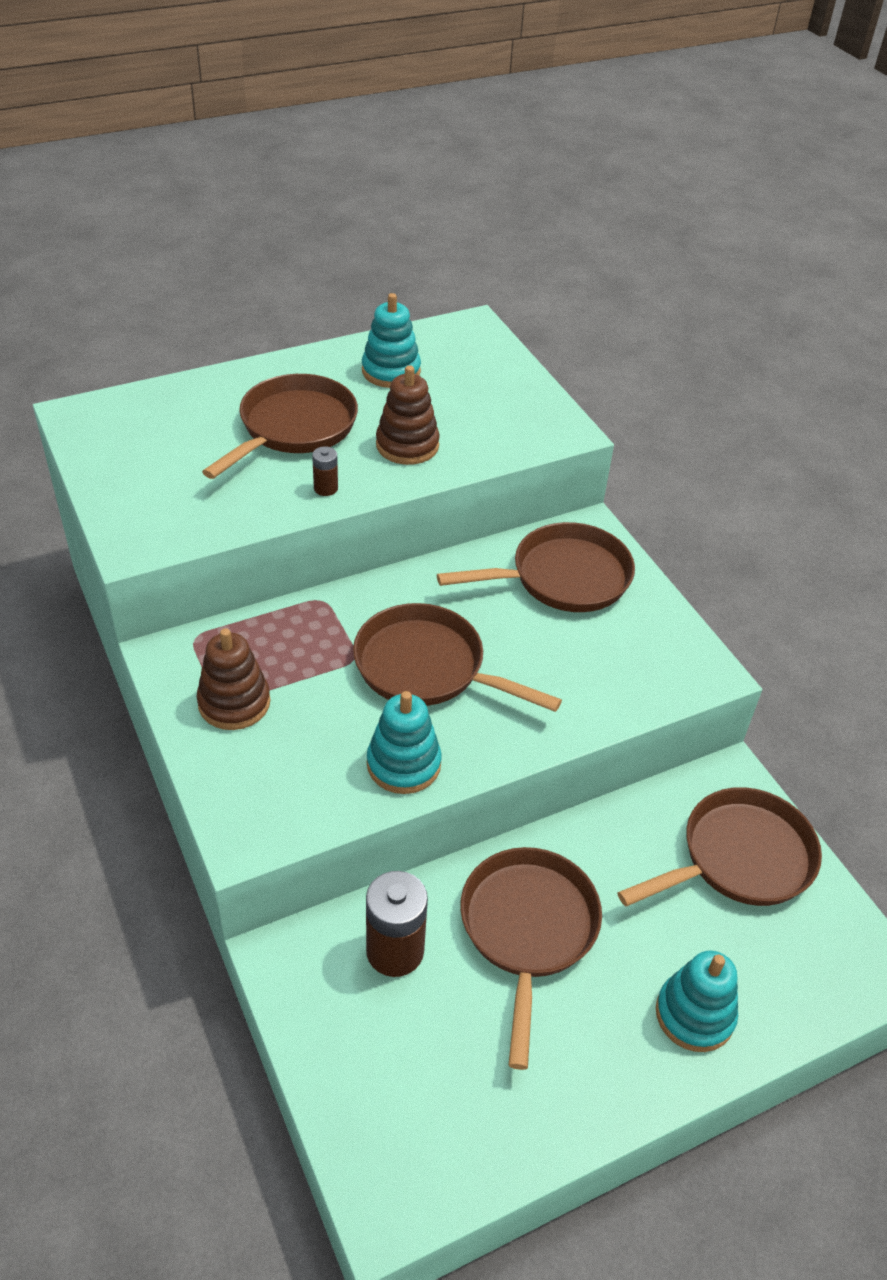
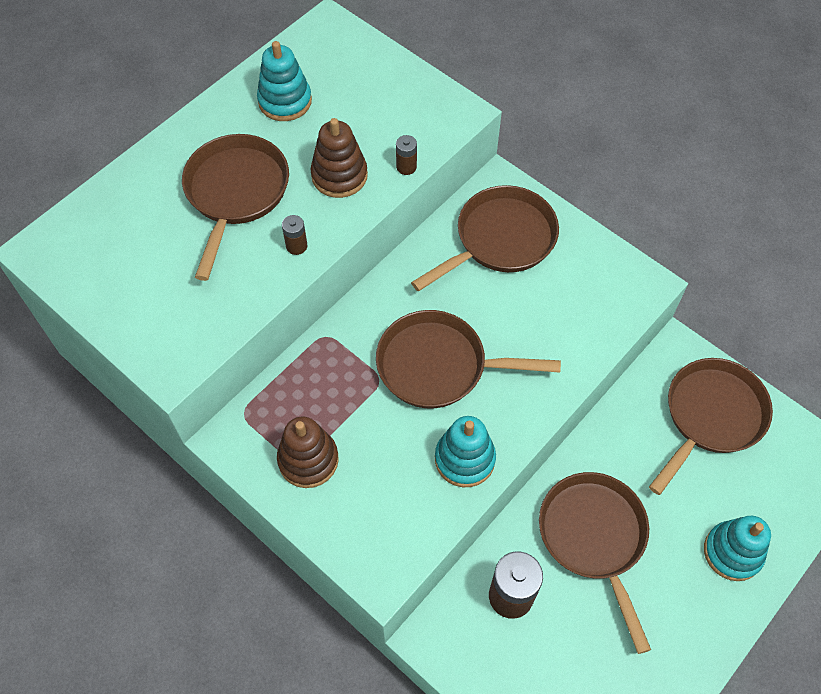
camera: 20 degrees left, 15 degrees up
(481, 459) = (406, 167): none -> brown battery

